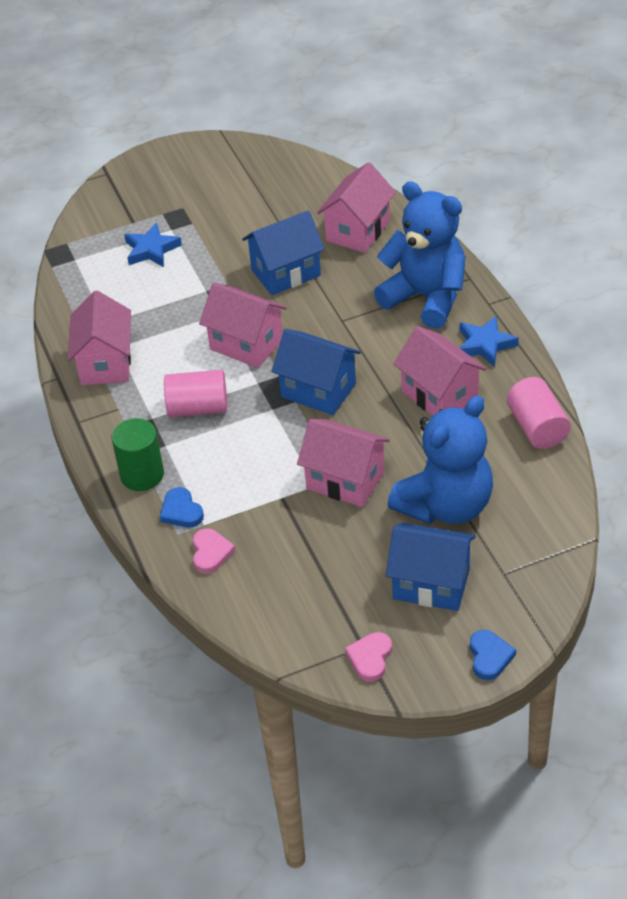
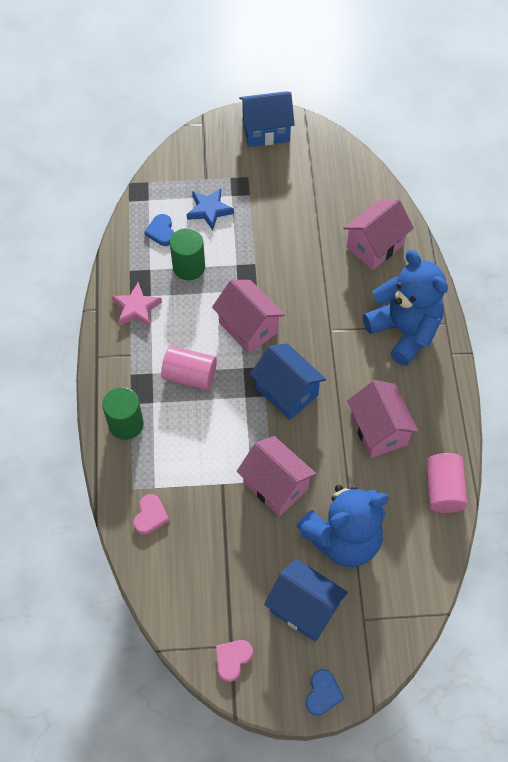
camera: 15 degrees right, 15 degrees up
(106, 363) = (136, 308): pink house -> pink star
(151, 308) = (189, 267): none -> green cylinder
(181, 511) = (142, 469): blue heart -> blue heart (161, 232)
(286, 273) = (304, 268): blue house -> blue house (266, 131)
(485, 344) = (433, 393): blue star -> none

